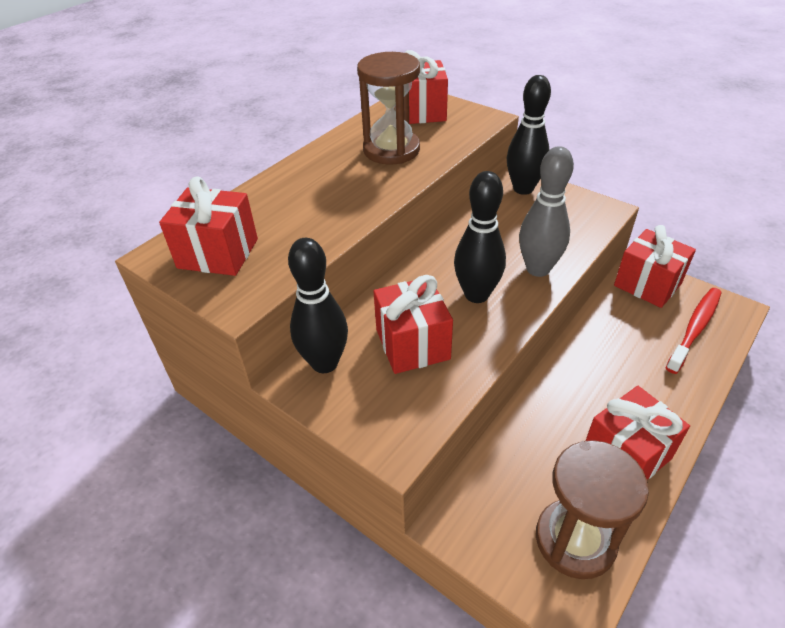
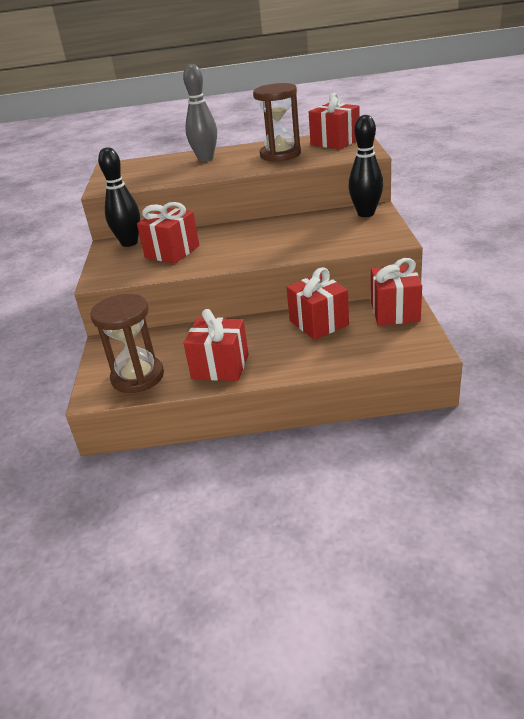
camera: 50 degrees right, 10 degrees down
(218, 253) = (129, 171): red gift -> red gift (319, 323)
(476, 295) = (237, 247): black bowling pin -> none
(538, 269) = (290, 249): grey bowling pin -> grey bowling pin (205, 159)
(694, 328) = (377, 344): red toothbrush -> none

